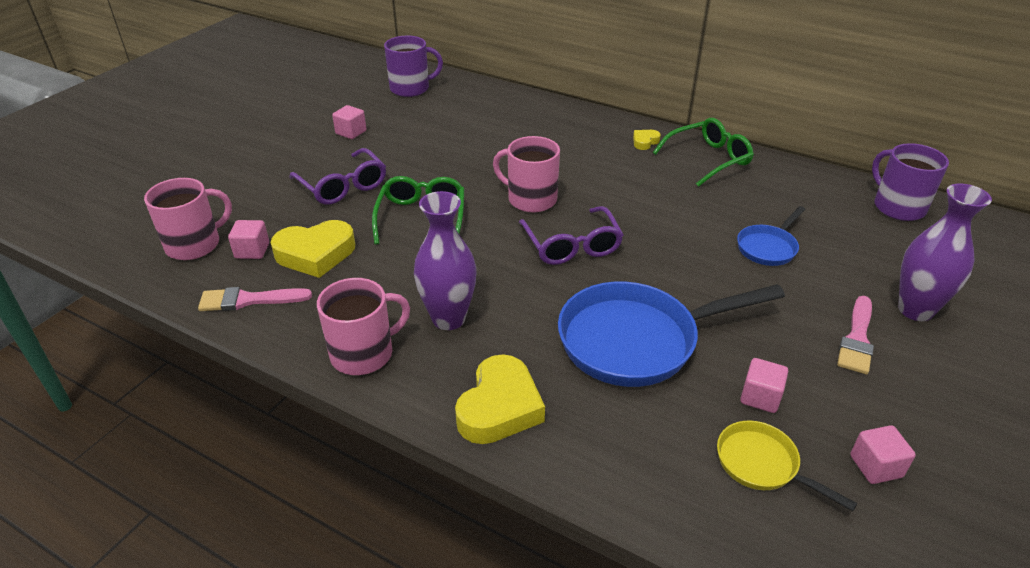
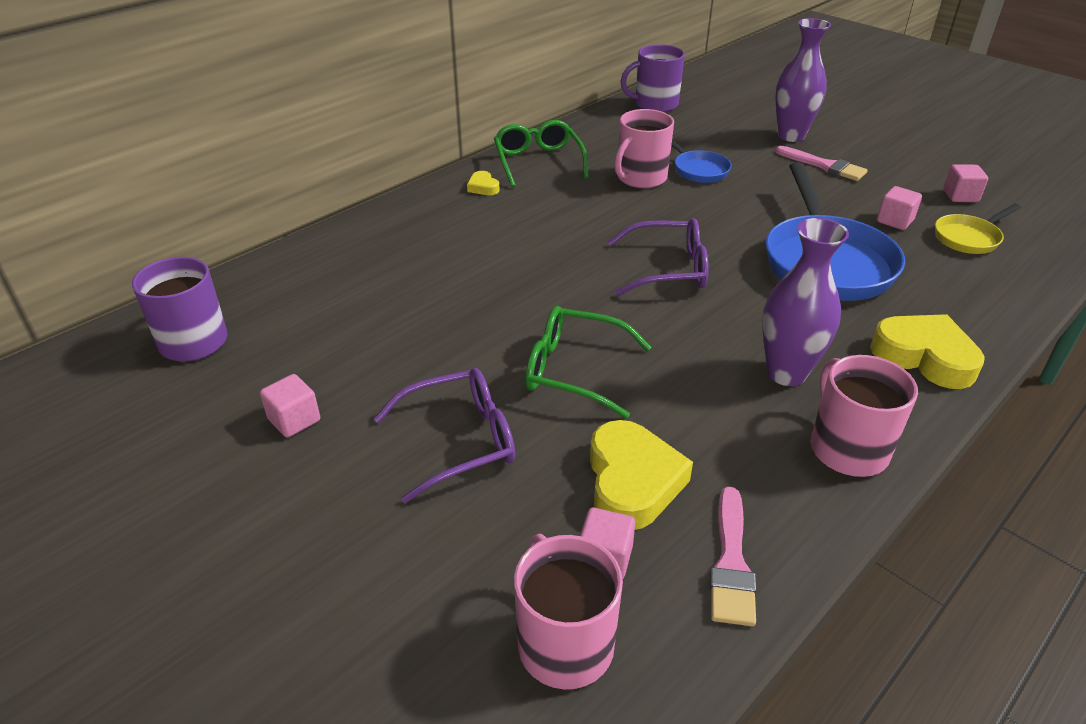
camera: 75 degrees left, 0 degrees up
(531, 199) = (567, 280): pink mug -> pink mug (640, 178)

